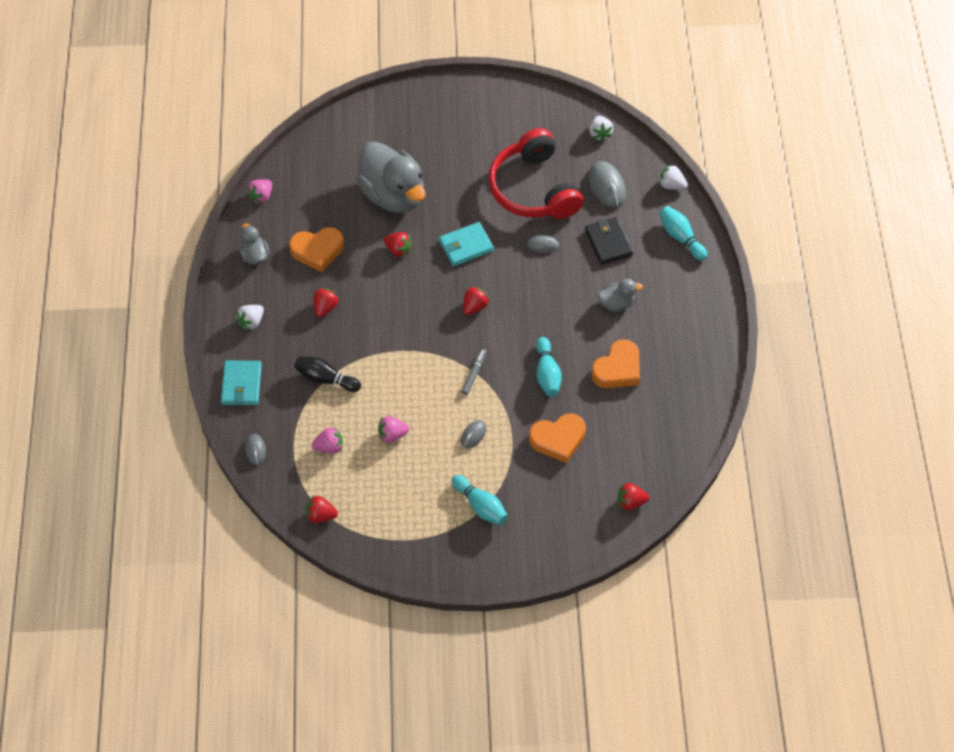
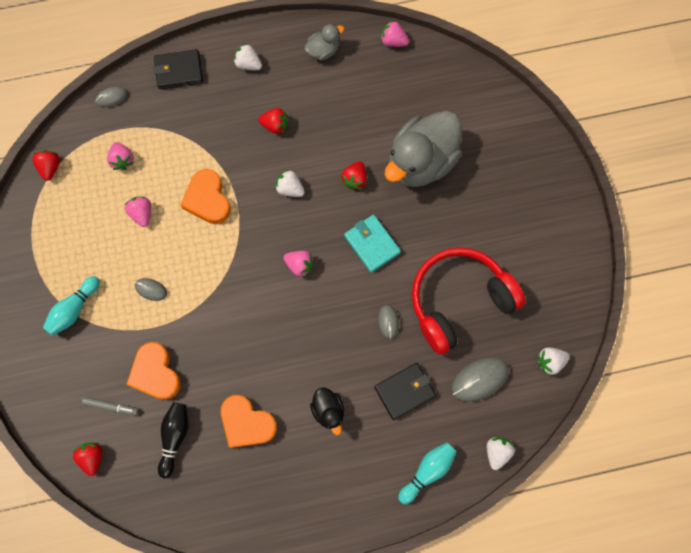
camera: 80 degrees right, 15 degrees up
(242, 384) = (179, 71): turquoise wallet -> black wallet
(317, 250) = (339, 105): orange heart -> orange heart (208, 200)
(326, 379) = (195, 142): black bowling pin -> black bowling pin (174, 437)
(395, 304) = (290, 189): none -> white strawberry
(474, 306) = (299, 265): red strawberry -> pink strawberry
(474, 373) = (220, 278): grey marker -> grey marker (111, 406)
(547, 373) = (231, 350): turquoise bowling pin -> none
(616, 303) = (328, 411): grey duck -> black duck

